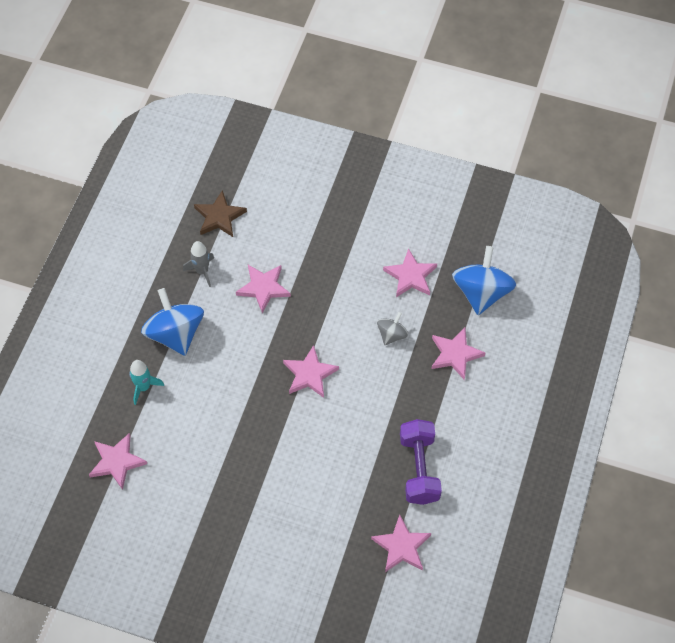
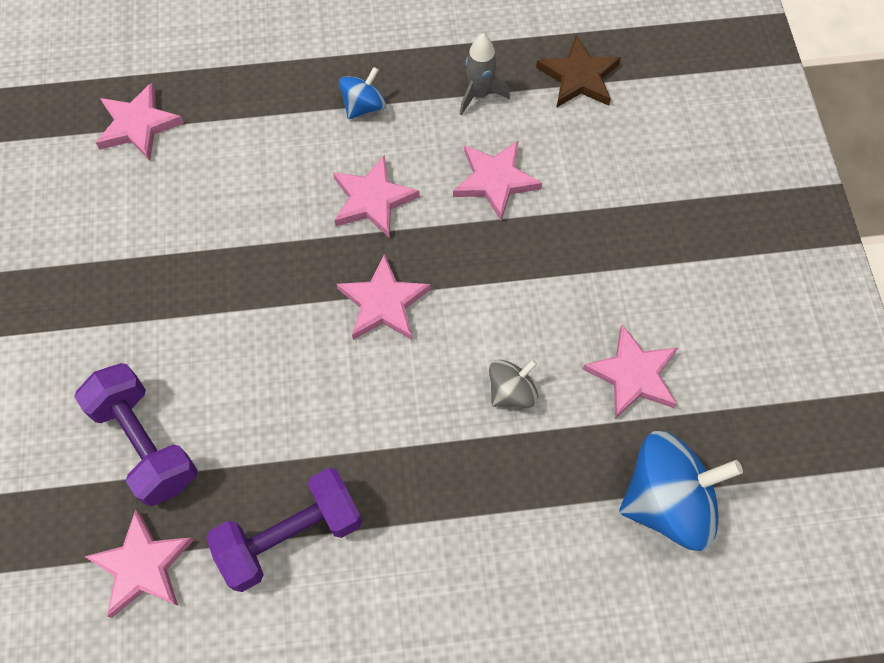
camera: 65 degrees right, 5 degrees up
(143, 387) = (263, 106): turquoise rocket -> none
(175, 334) = (364, 106): blue spinning top -> blue spinning top, size x0.52
(332, 523) = (146, 443): none -> purple dumbbell
(392, 335) = (511, 391): grey spinning top -> grey spinning top turned 45 degrees counterclockwise
(455, 354) = (527, 506): pink star -> pink star (372, 199)

